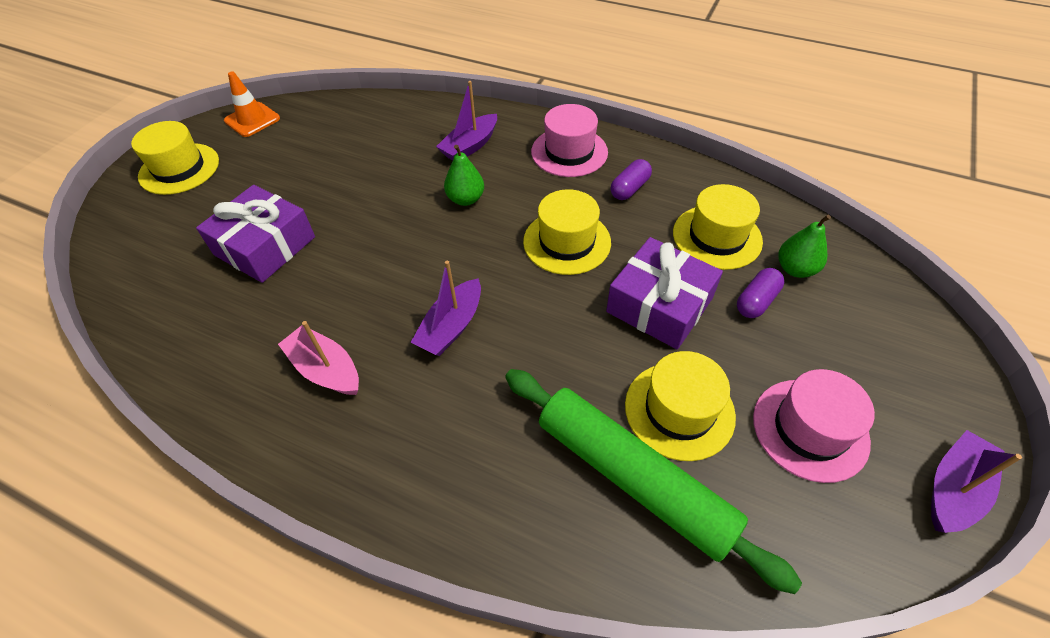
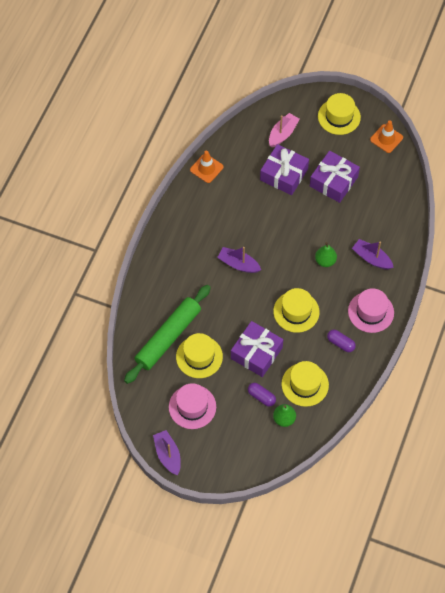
camera: 85 degrees right, 10 degrees up
(191, 377) = (206, 168): none -> orange traffic cone
(308, 181) = (333, 181): none -> purple gift
(326, 369) = (213, 218): pink boat -> pink boat (282, 134)
(953, 488) = (168, 455): purple boat -> purple boat turned 150 degrees counterclockwise

